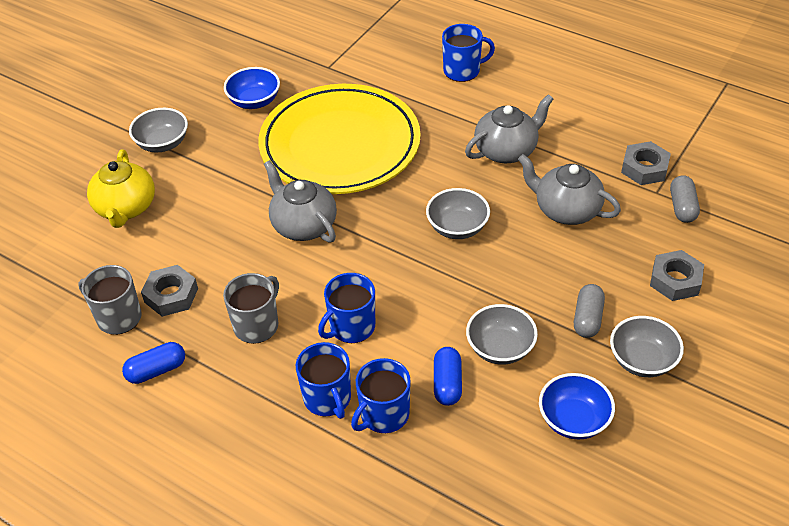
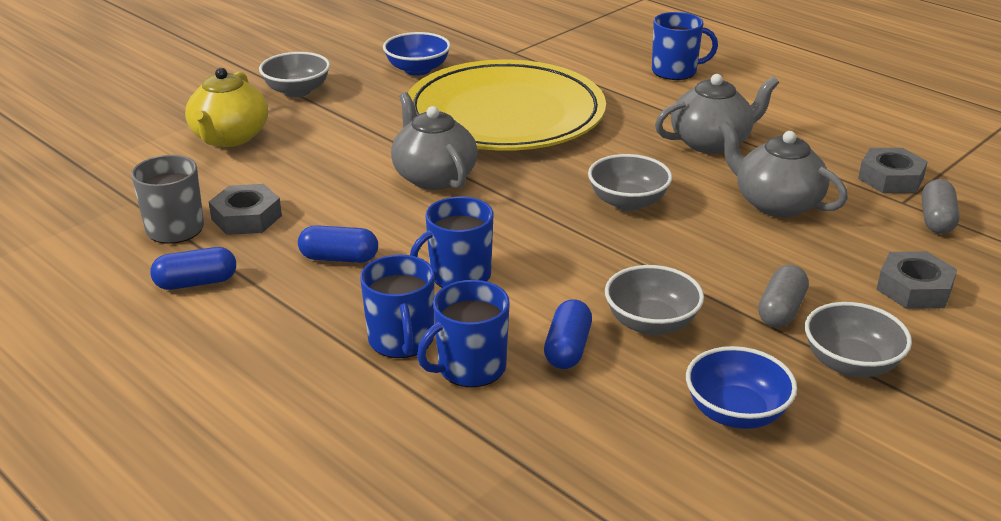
camera: 10 degrees right, 15 degrees down
(257, 325) = (339, 258): grey mug -> blue capsule

